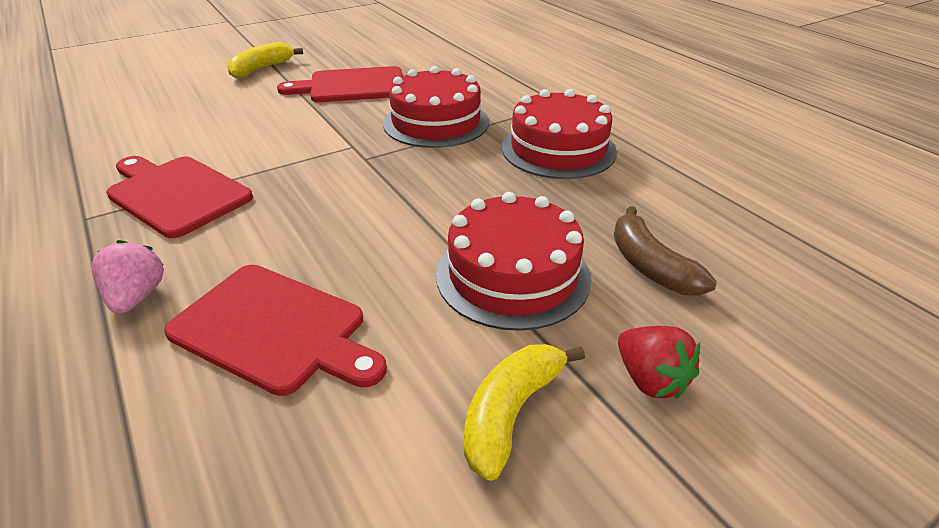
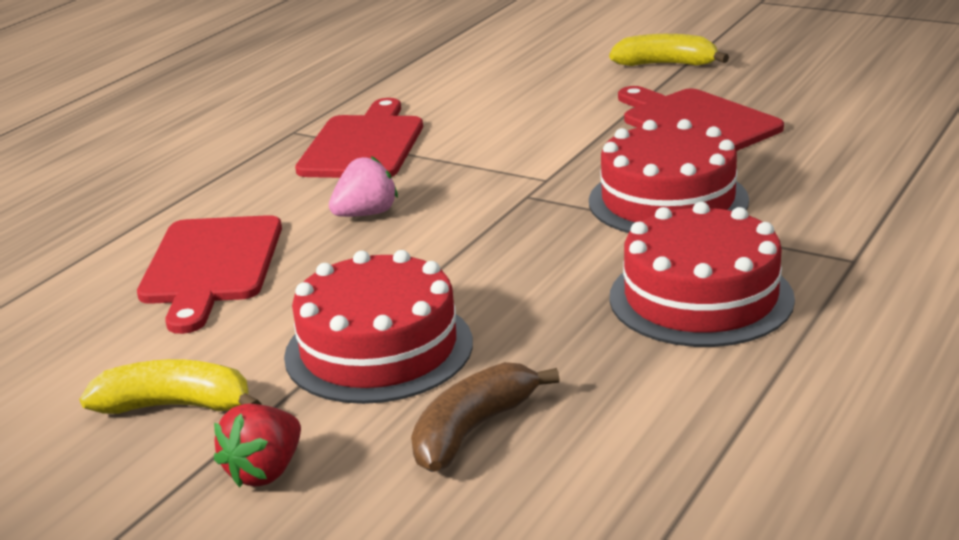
camera: 65 degrees right, 10 degrees down
(137, 297) = (211, 198): pink strawberry -> pink strawberry (366, 214)

